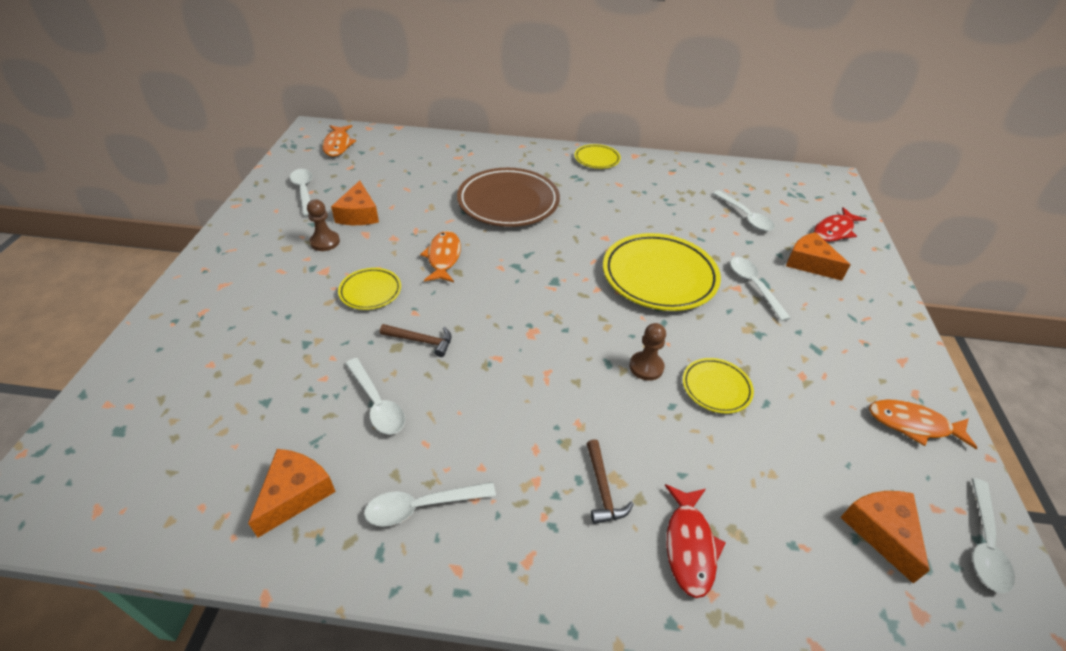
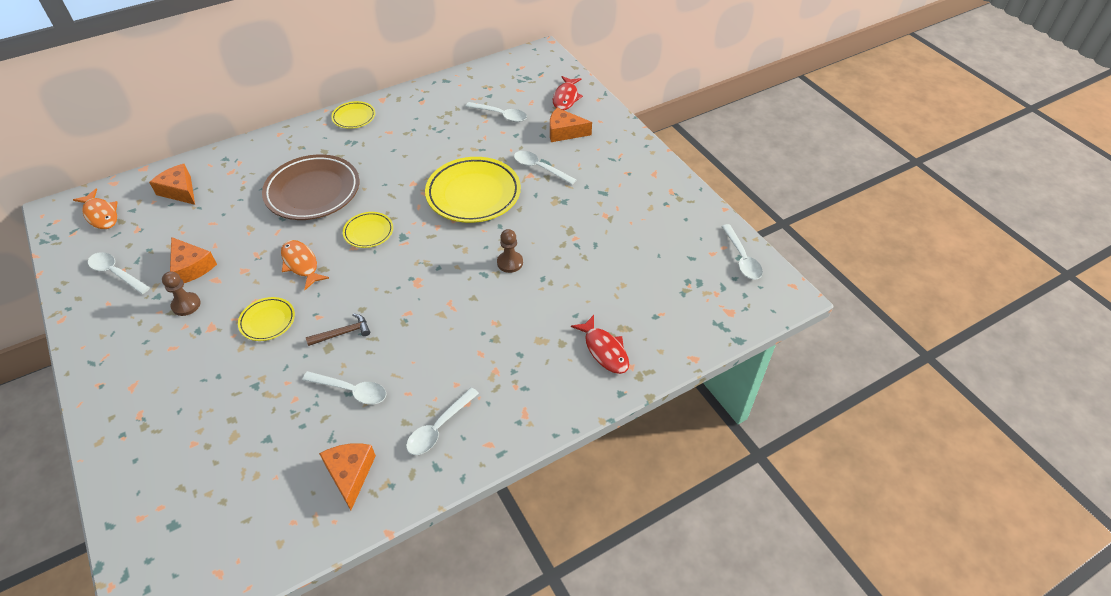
camera: 35 degrees left, 5 degrees up
(602, 488) = (537, 350): brown hammer -> none
(716, 388) = (561, 252): yellow plate -> yellow plate (368, 232)
(881, 532) = (693, 282): orange cheese -> orange cheese (179, 191)
(913, 425) = (679, 211): orange fish -> none

